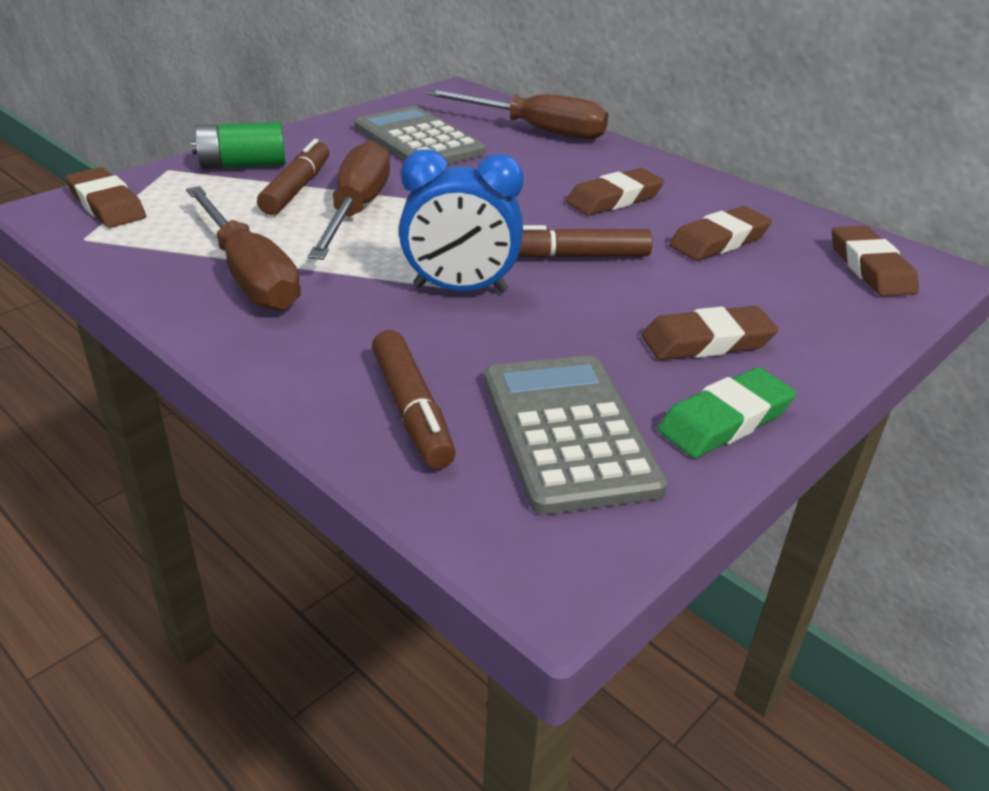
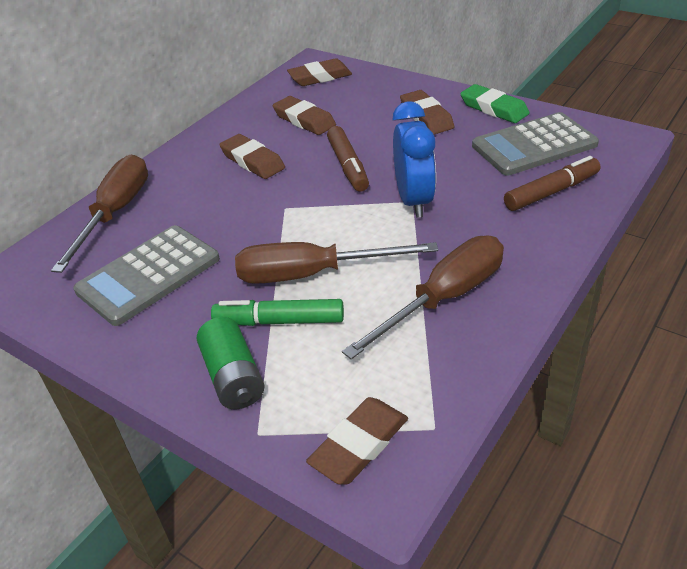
camera: 95 degrees left, 5 degrees up
(297, 188) = (279, 321): brown marker -> green marker

